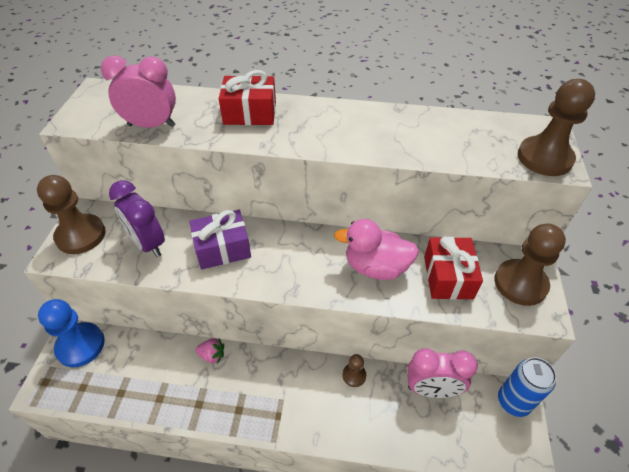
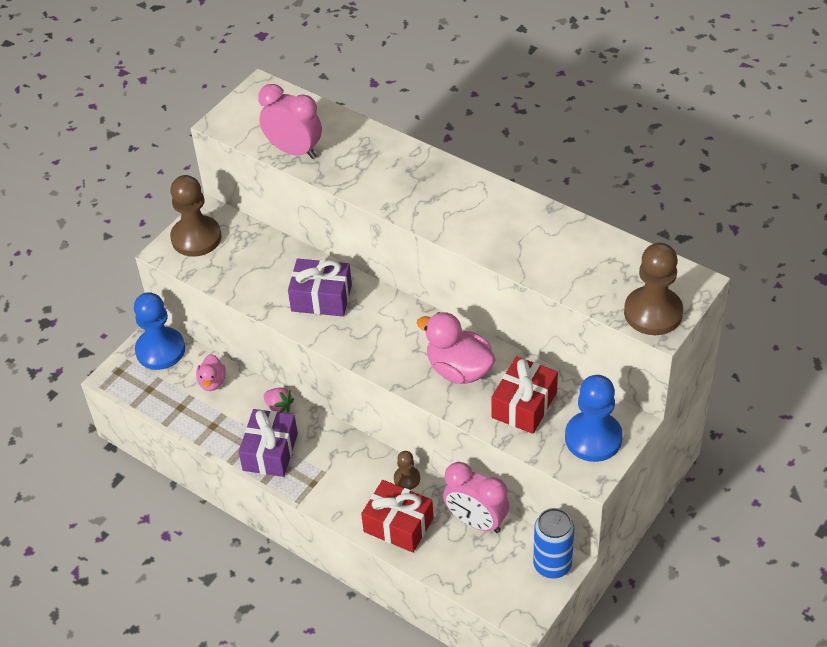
camera: 30 degrees right, 0 degrees up
(141, 356) = (212, 382): none -> pink duck
(148, 244) = (254, 268): purple clock -> none
(224, 401) = (270, 452): none -> purple gift
(250, 113) = (395, 165): red gift -> red gift (398, 525)
(520, 283) = (593, 438): brown pawn -> blue pawn

